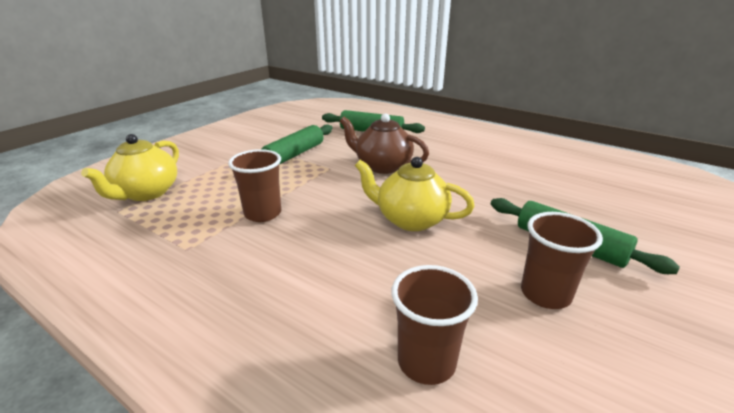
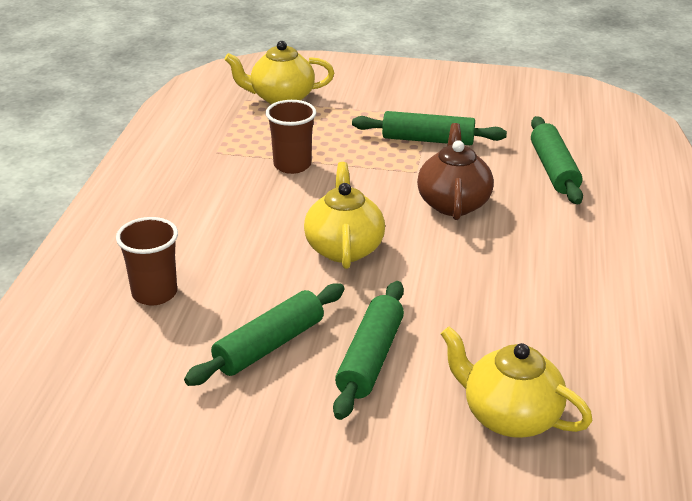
camera: 65 degrees right, 5 degrees up
(545, 294) = (269, 345): brown cup -> green rolling pin
(636, 208) = (509, 416): none -> yellow teapot

